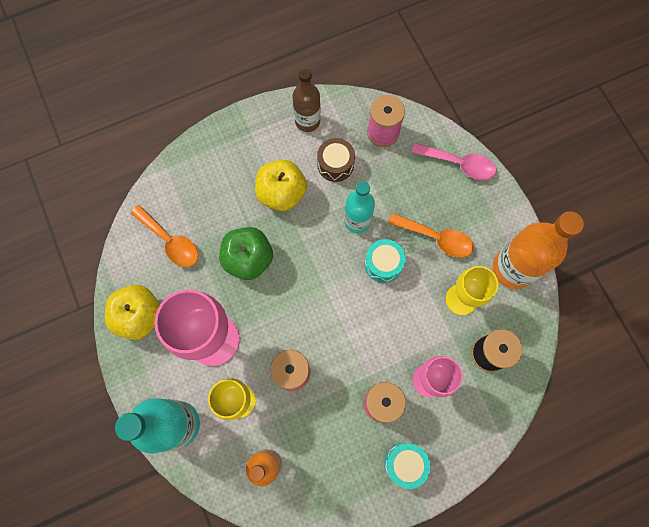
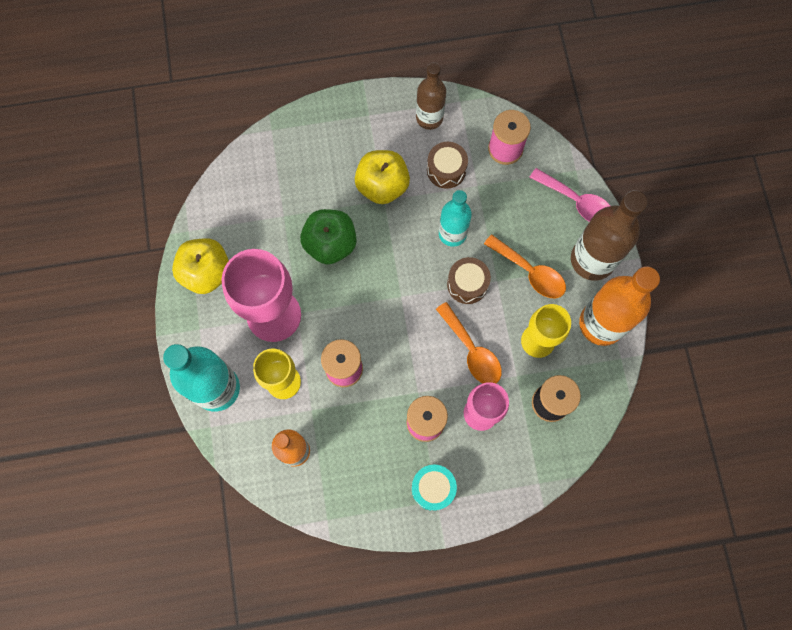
camera: 15 degrees right, 0 degrees up
(170, 241) = (256, 206): orange spoon -> orange spoon (472, 350)
(383, 264) = (467, 284): turquoise drum -> brown drum
(488, 213) = (592, 260): none -> brown bottle

